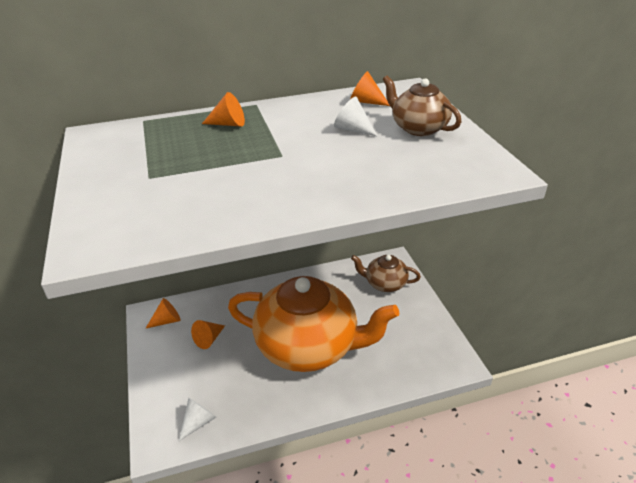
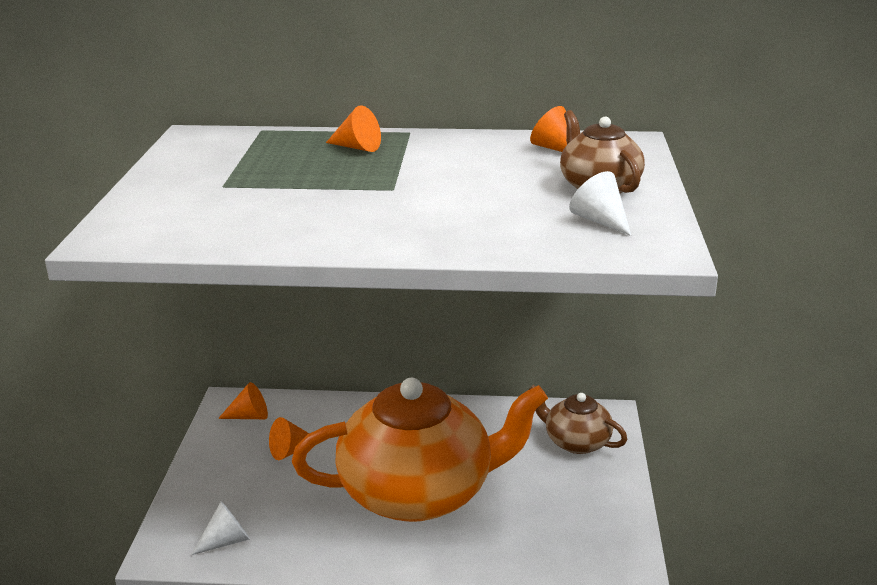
camera: 20 degrees right, 10 degrees down
(309, 346) = (418, 493): orange teapot -> orange teapot turned 45 degrees counterclockwise
(352, 129) = (508, 175): white cone -> white cone (599, 220)

